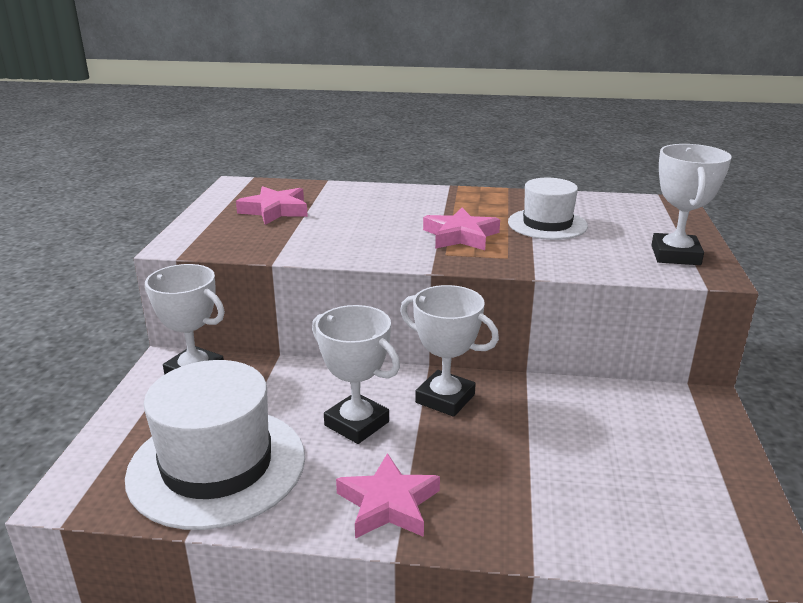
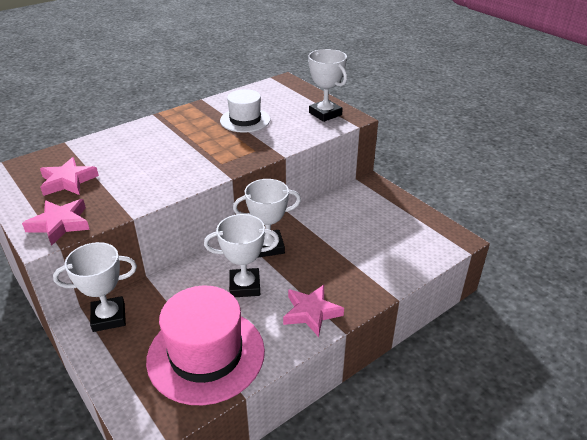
camera: 45 degrees left, 10 degrees up
(217, 465) = (206, 354): white hat -> pink hat
(460, 236) = (212, 148): pink star -> pink star (60, 224)

